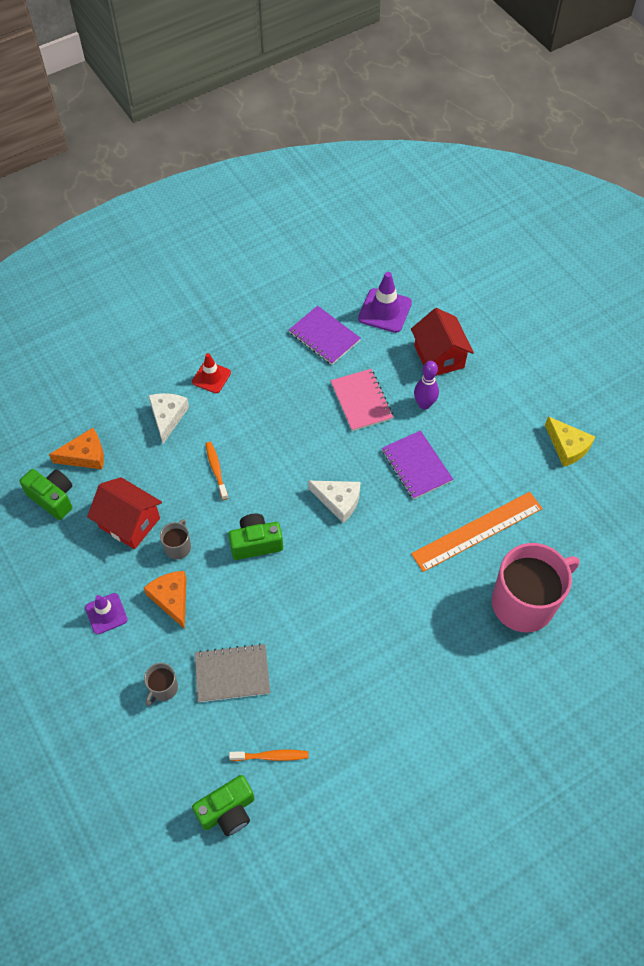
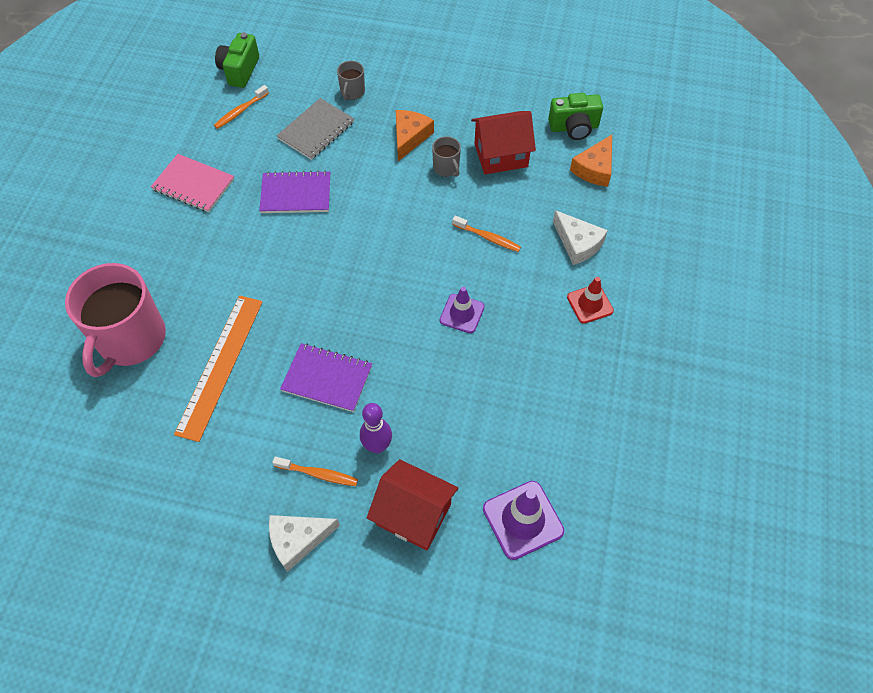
camera: 135 degrees right, 0 degrees up
(106, 613) = (441, 98): purple traffic cone -> purple traffic cone (462, 313)
(163, 688) = (352, 92): grey mug -> grey mug turned 150 degrees counterclockwise
(171, 599) = (410, 137): orange cheese -> orange cheese turned 90 degrees counterclockwise
(256, 543) = (393, 213): green camera -> none
(324, 336) = (545, 433): purple notebook -> purple notebook (296, 194)
(338, 501) = (364, 294): white cheese -> white cheese (298, 540)
(361, 401) = (438, 397): pink notebook -> pink notebook (193, 184)
(472, 417) = (318, 474): none -> orange toothbrush
(567, 446) = (194, 525): yellow cheese -> none

